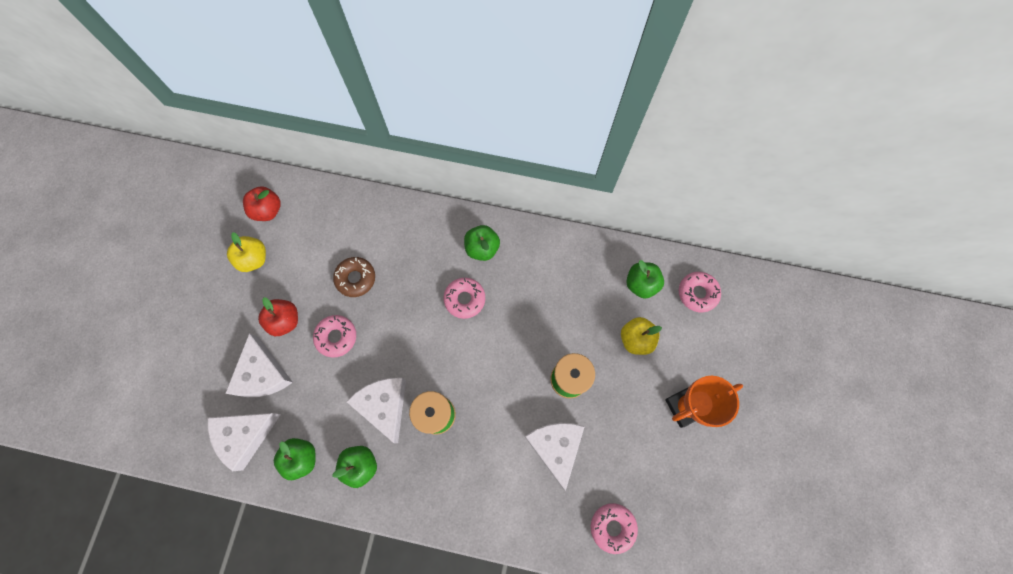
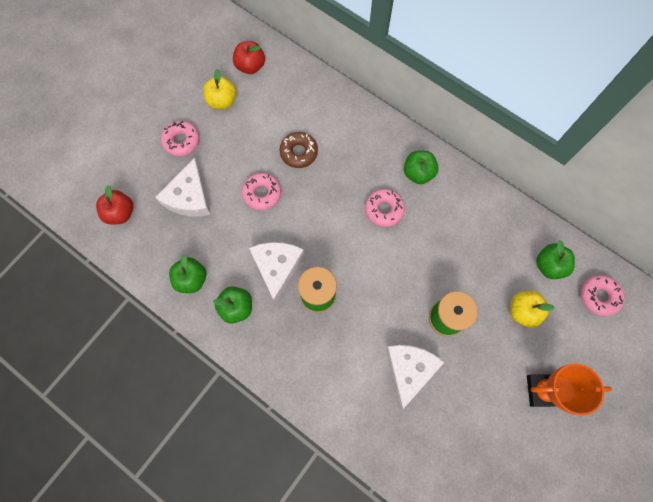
camera: 25 degrees right, 0 degrees up
(245, 435) = (154, 240): white cheese -> none
(285, 320) = (226, 162): red apple -> red apple (120, 213)
(612, 527) = (429, 462): pink donut -> pink donut (181, 141)

